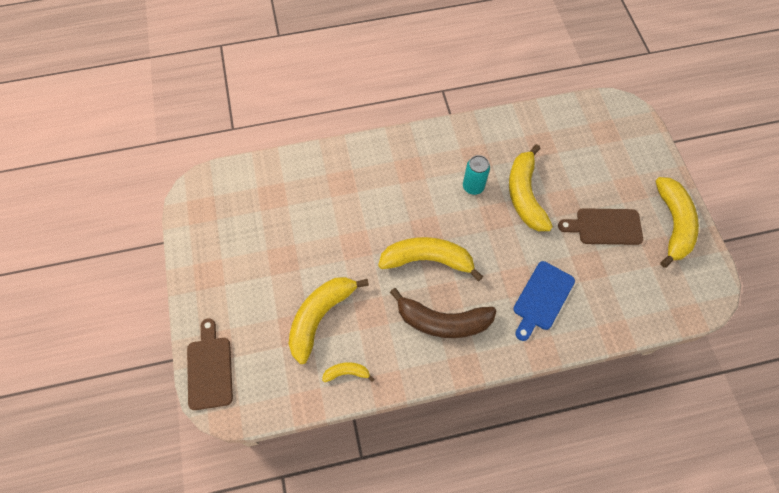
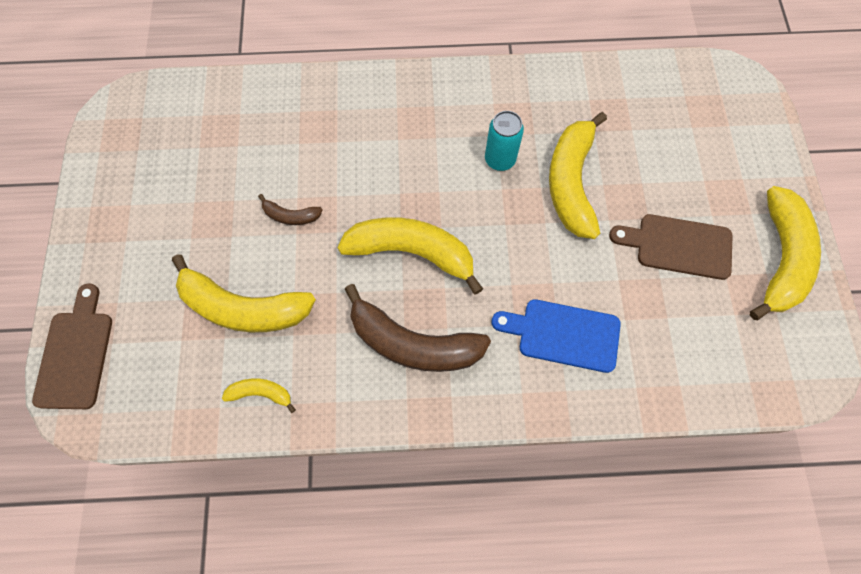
camera: 10 degrees right, 5 degrees up
(320, 317) = (243, 307): yellow banana -> yellow banana turned 120 degrees counterclockwise
(337, 248) = (291, 216): none -> brown banana
(542, 298) = (563, 334): blue cutting board -> blue cutting board turned 60 degrees clockwise

